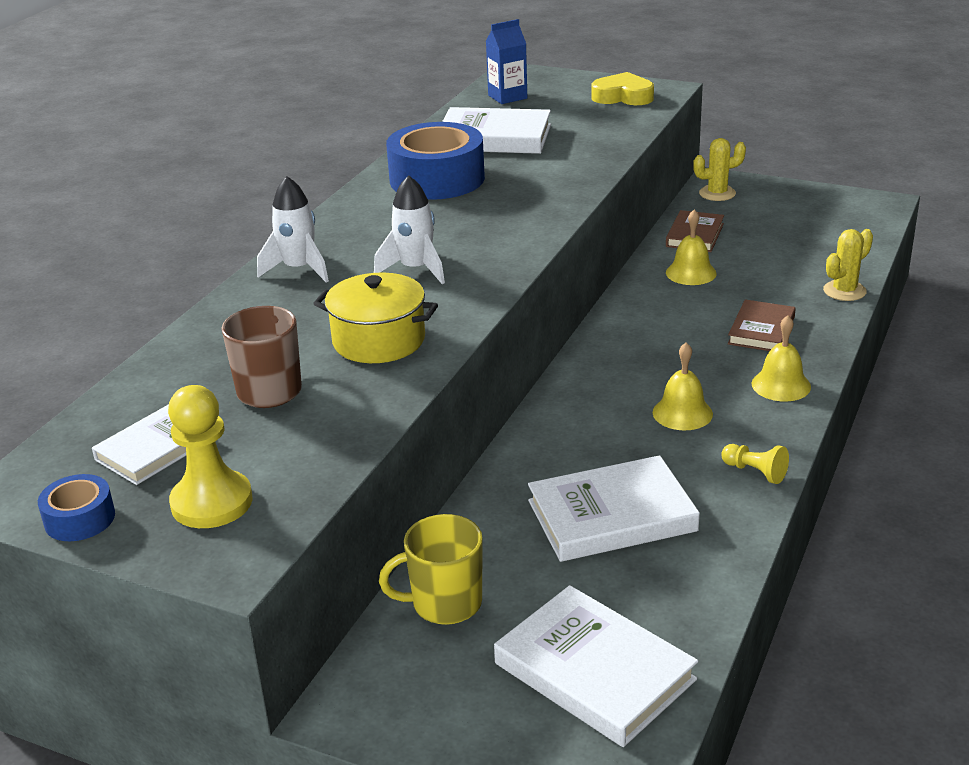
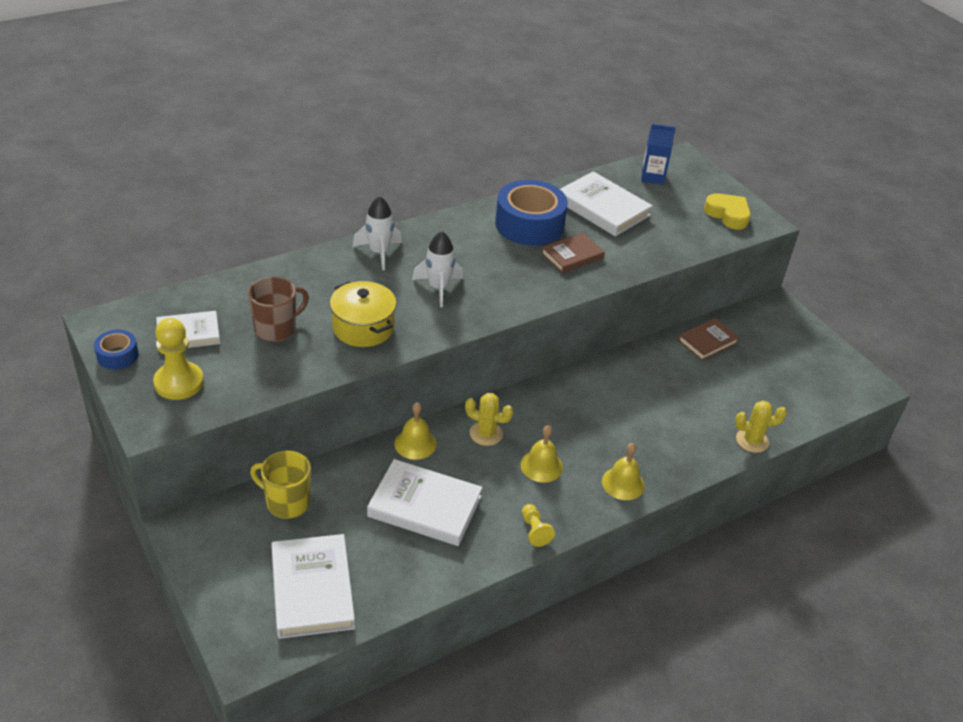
camera: 30 degrees right, 10 degrees up
(691, 273) = (669, 369): yellow bell -> yellow bell (415, 443)
(717, 193) = (764, 316): yellow cactus -> yellow cactus (486, 433)
(761, 330) = (660, 438): brown book -> brown book (572, 256)

